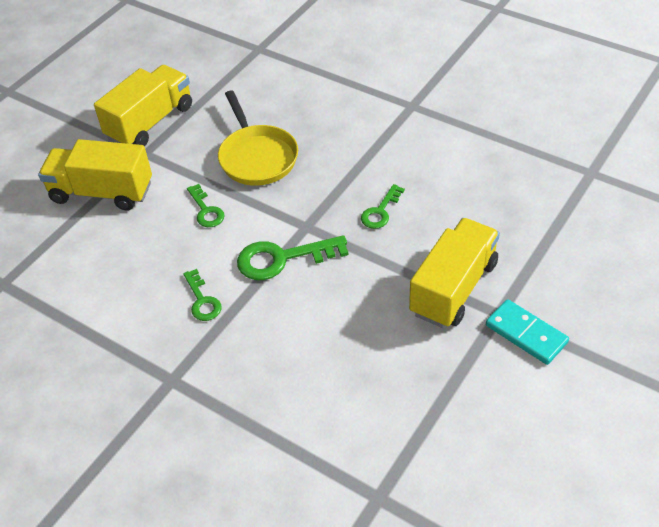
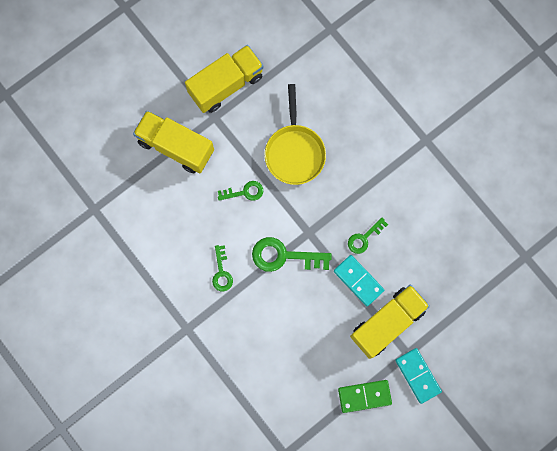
camera: 15 degrees right, 30 degrees up
(206, 210) = (244, 192): green key -> green key turned 90 degrees counterclockwise
(393, 255) = (358, 280): none -> turquoise domino
(464, 381) = (364, 396): none -> green domino

